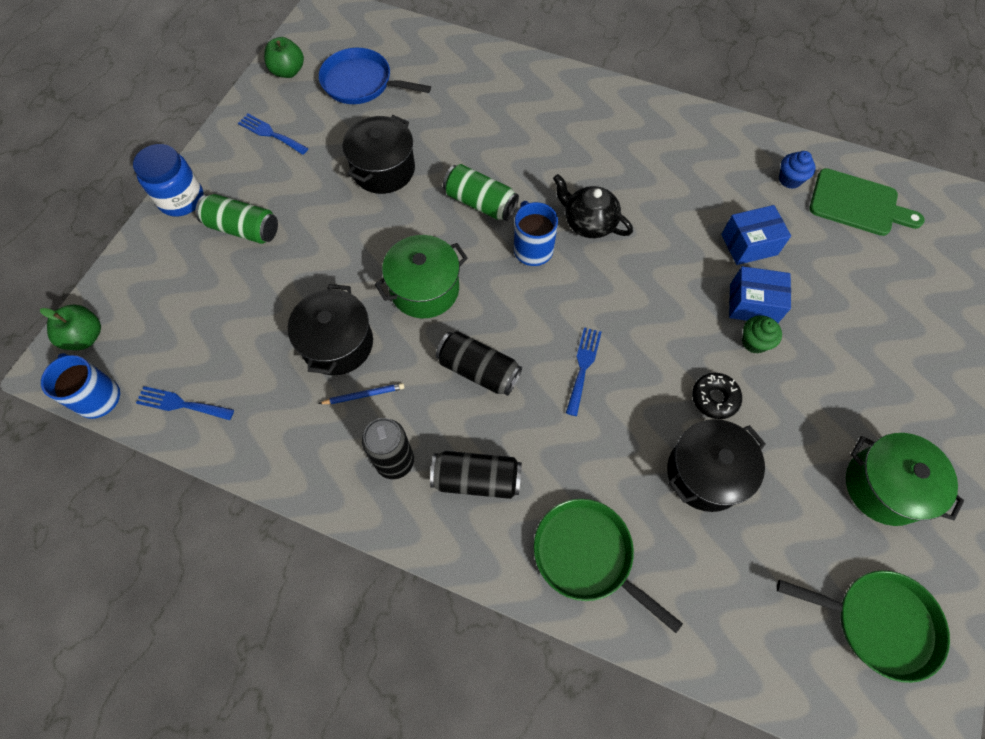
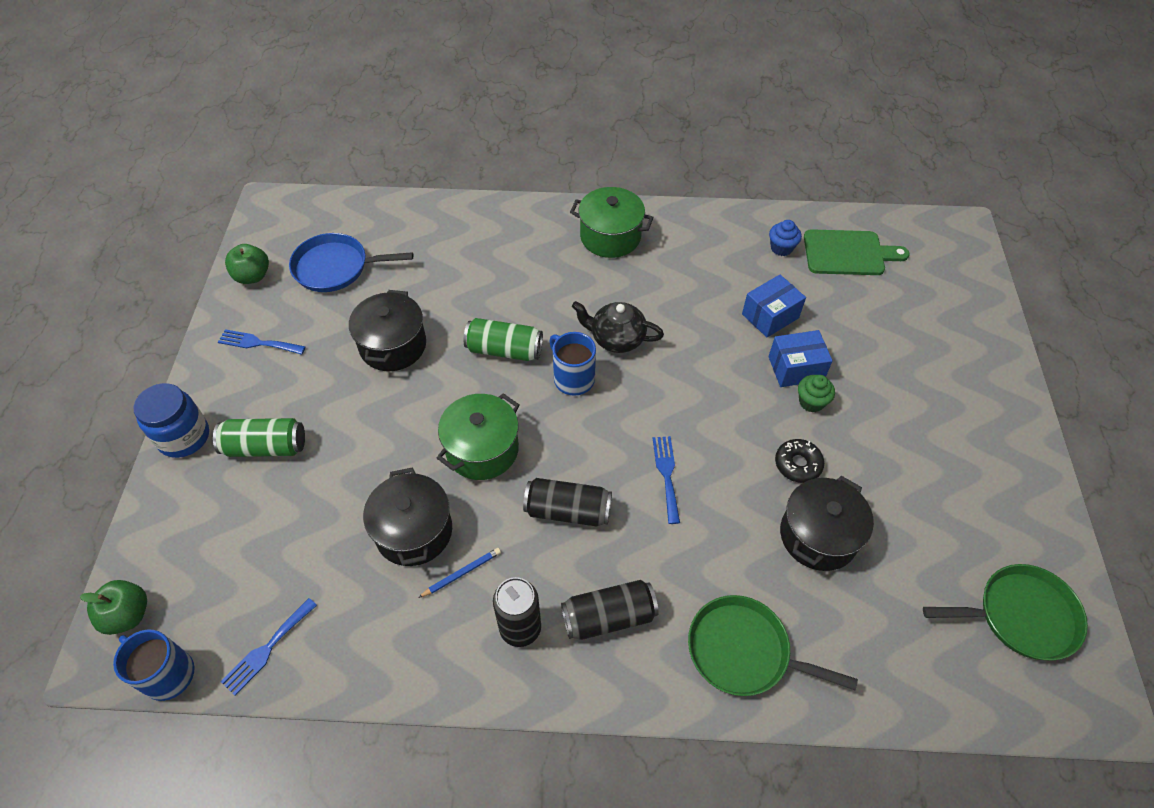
camera: 20 degrees left, 10 degrees down
(181, 404) = (267, 649): blue fork -> blue fork turned 45 degrees counterclockwise
(884, 486) = (974, 494): green pot -> green pot (610, 236)

